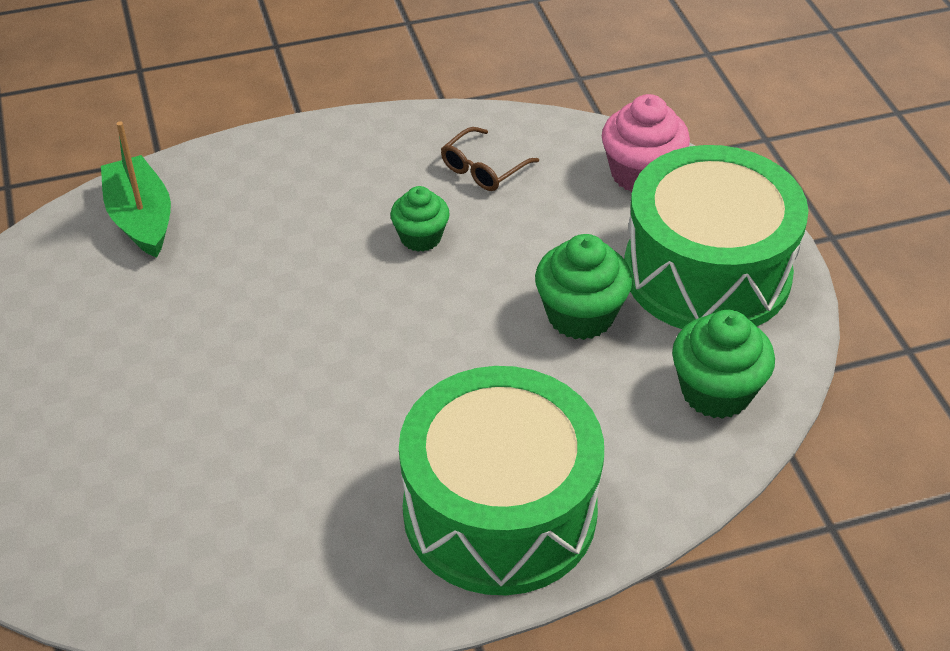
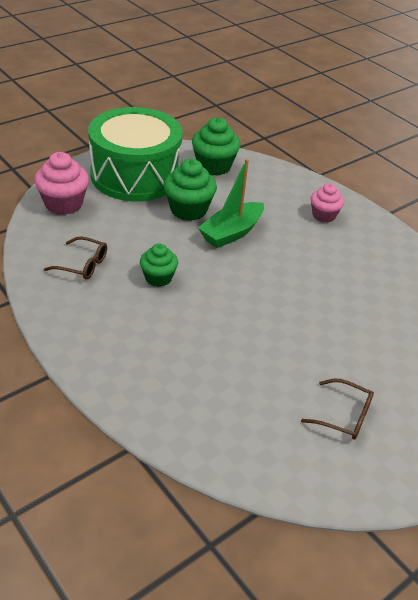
camera: 115 degrees left, 5 degrees down
(65, 347) = (344, 416): none -> brown glasses
(141, 218) = (208, 425): green boat -> green boat (231, 233)
(500, 511) = (323, 215): green drum -> pink cupcake

